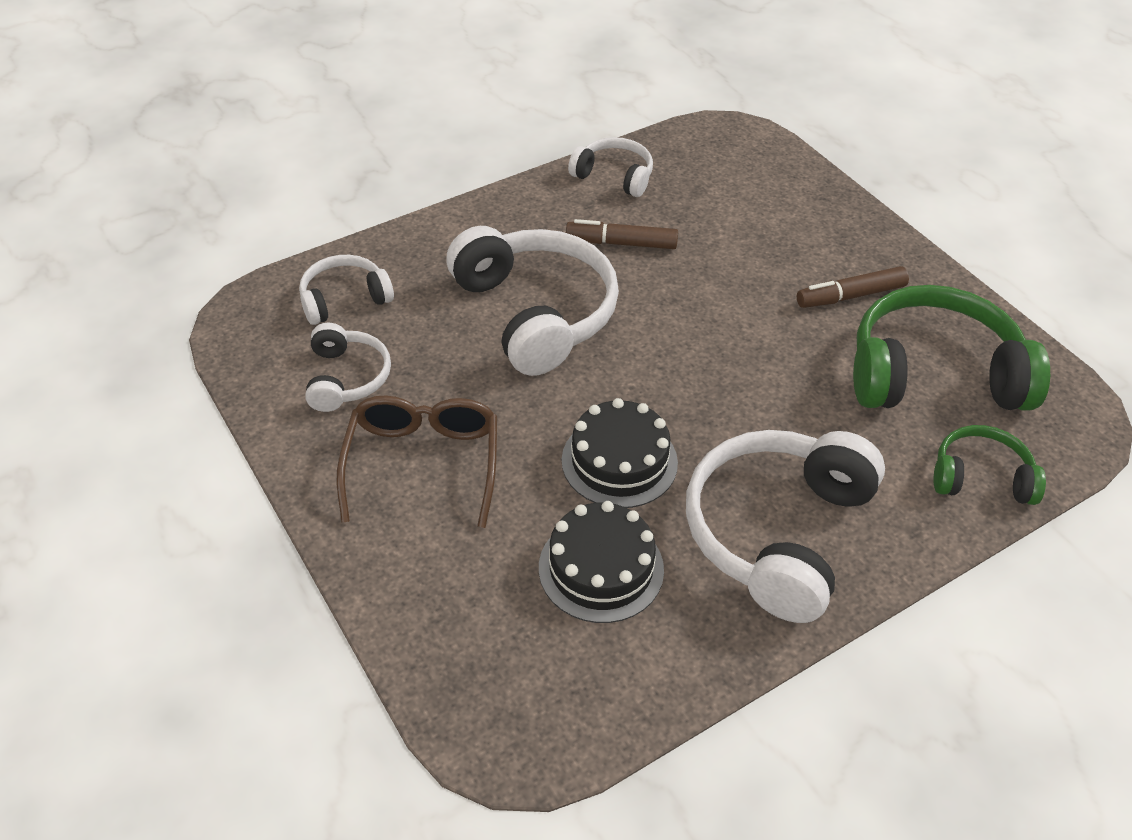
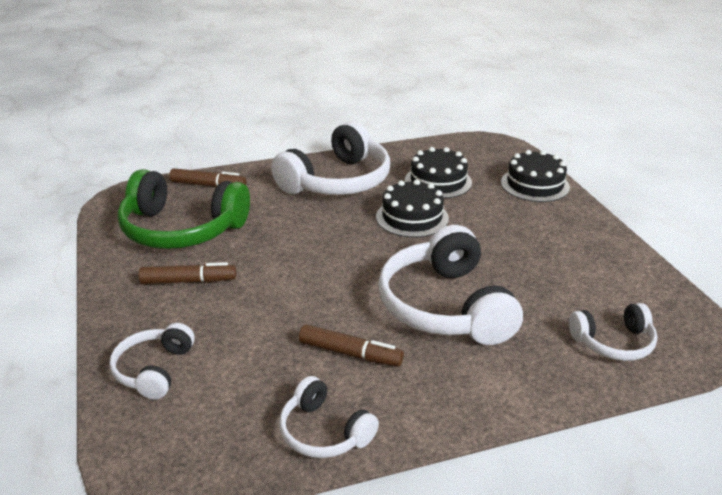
camera: 165 degrees left, 15 degrees down
(347, 378) = (597, 284): white headphones -> white headphones (153, 370)
(422, 594) = (535, 185): none -> black cake
(423, 464) = (536, 232): brown glasses -> none
(981, 477) = (208, 185): green headphones -> brown marker

